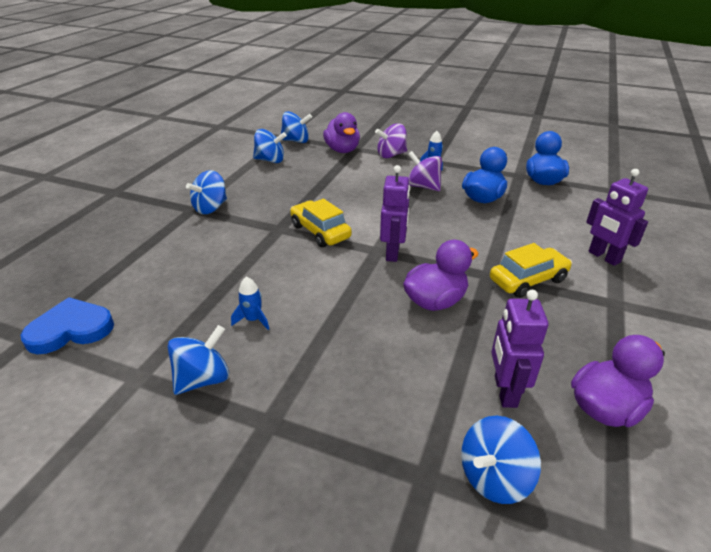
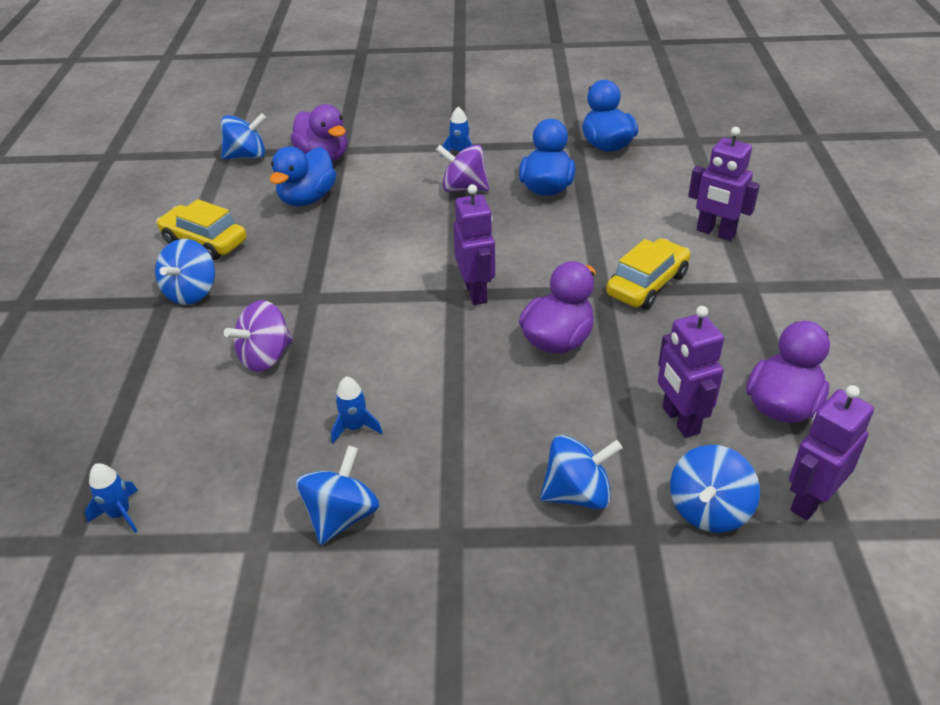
camera: 20 degrees left, 5 degrees up
(71, 329) = (120, 514): blue heart -> blue rocket
(270, 160) = (229, 197): blue spinning top -> blue spinning top (577, 493)
(316, 171) = (307, 199): none -> blue duck
(320, 232) = (367, 287): yellow car -> yellow car (205, 242)
(391, 155) = (396, 149): purple spinning top -> purple spinning top (266, 357)
(597, 504) = (810, 500): none -> purple robot

